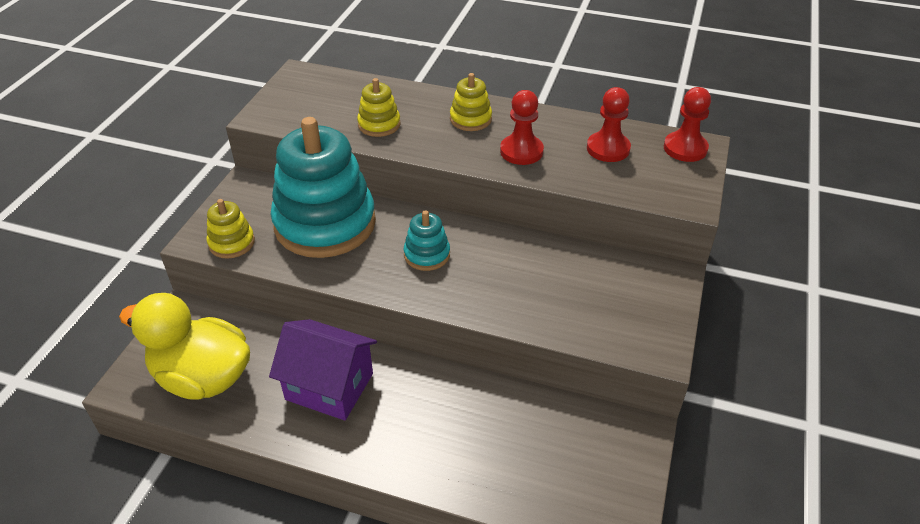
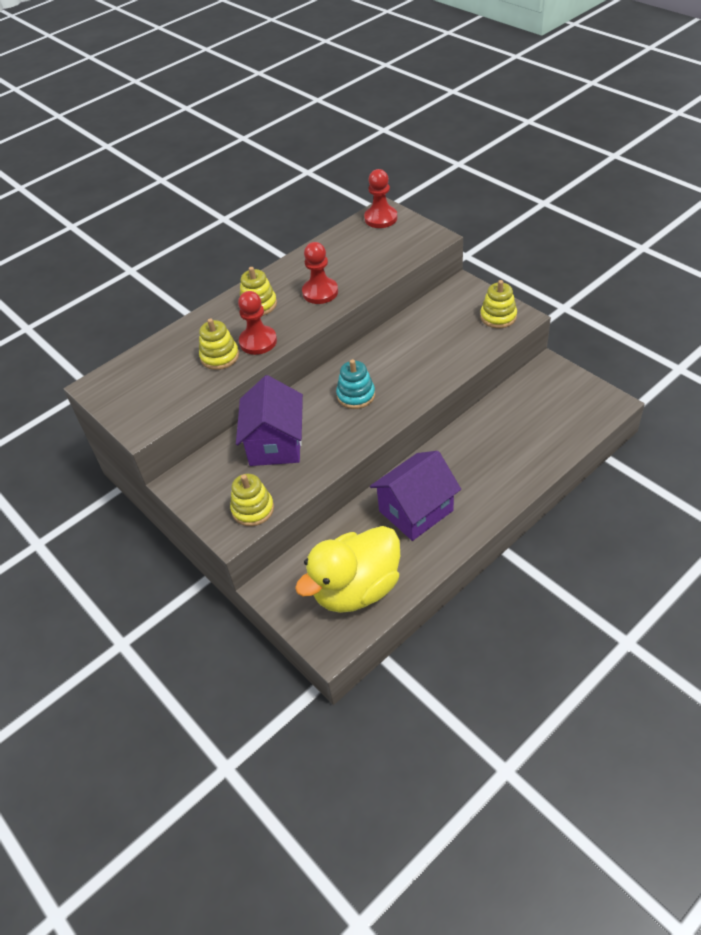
camera: 55 degrees left, 5 degrees up
(325, 223) = (275, 444): turquoise stacking toy -> purple house
(608, 149) = (352, 251): red pawn -> red pawn (258, 341)
(644, 329) = (498, 317): none -> yellow stacking toy

